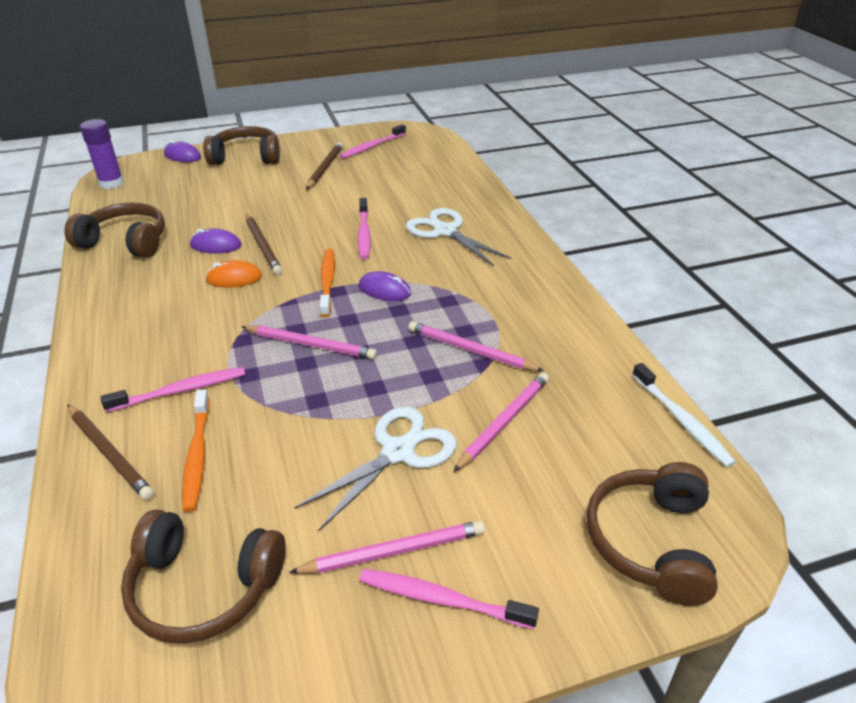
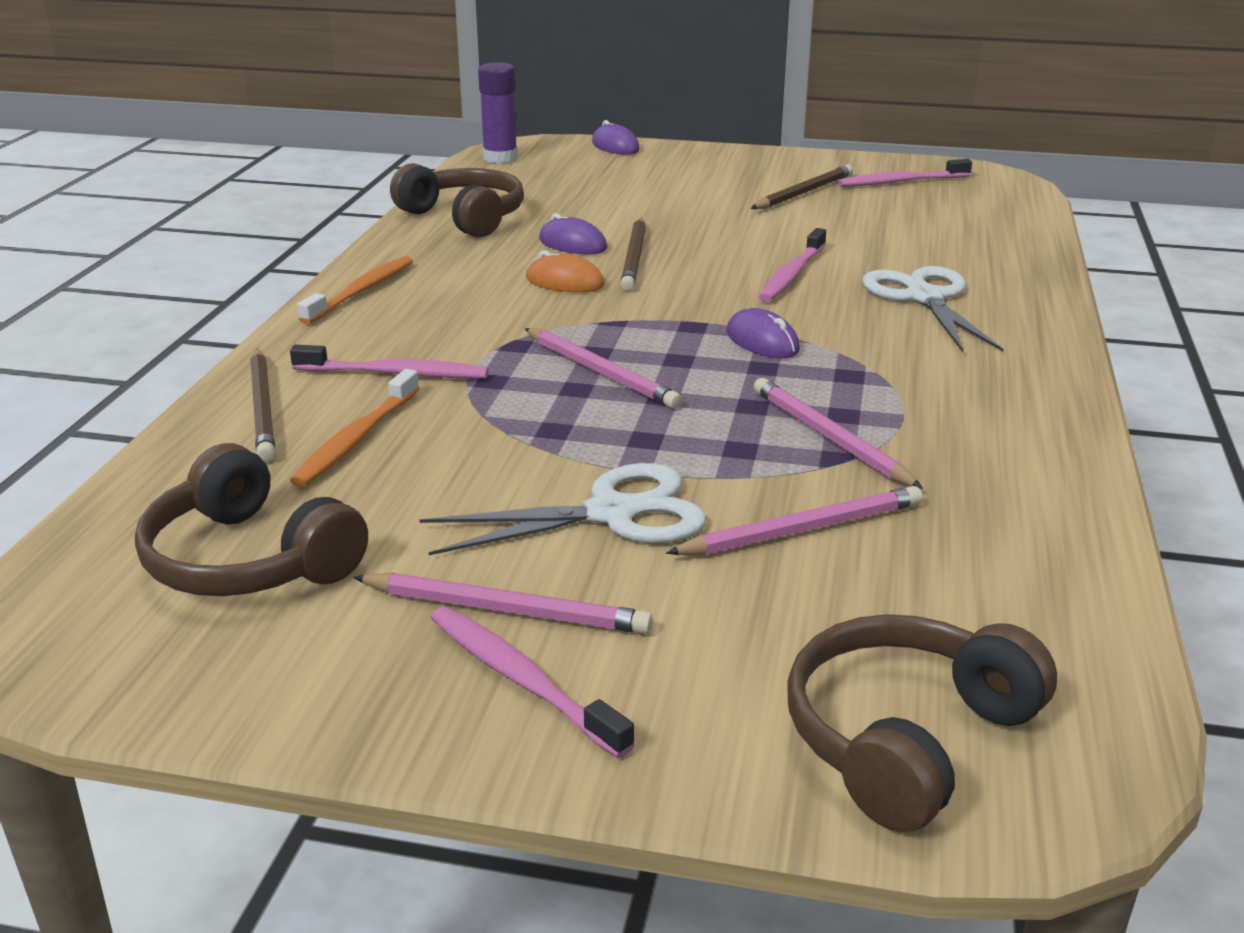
camera: 30 degrees right, 10 degrees down
(246, 157) = (701, 162): brown headphones -> none
(327, 282) = (687, 314): orange toothbrush -> orange toothbrush (361, 291)
(681, 420) = (1118, 619): white toothbrush -> none

